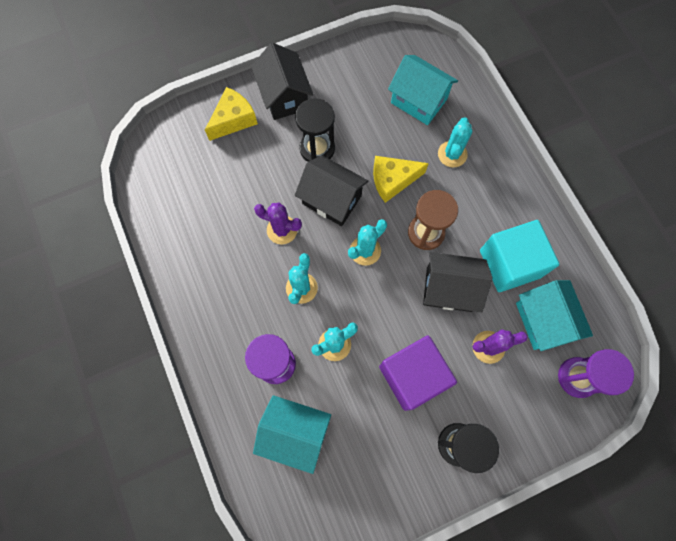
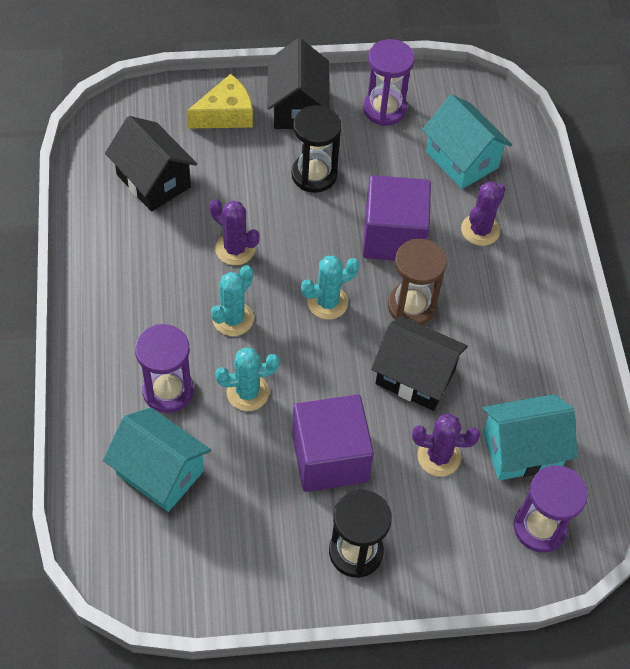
camera: 15 degrees right, 15 degrees down
(332, 199) = (309, 235): black house -> black house (153, 181)
(348, 77) = (384, 109): none -> purple hourglass
(393, 180) = (393, 237): yellow cheese -> purple cube
(452, 154) = (480, 230): turquoise cactus -> purple cactus
(509, 264) = (504, 373): turquoise cube -> none
(543, 320) = (521, 450): turquoise house -> turquoise house turned 75 degrees clockwise

